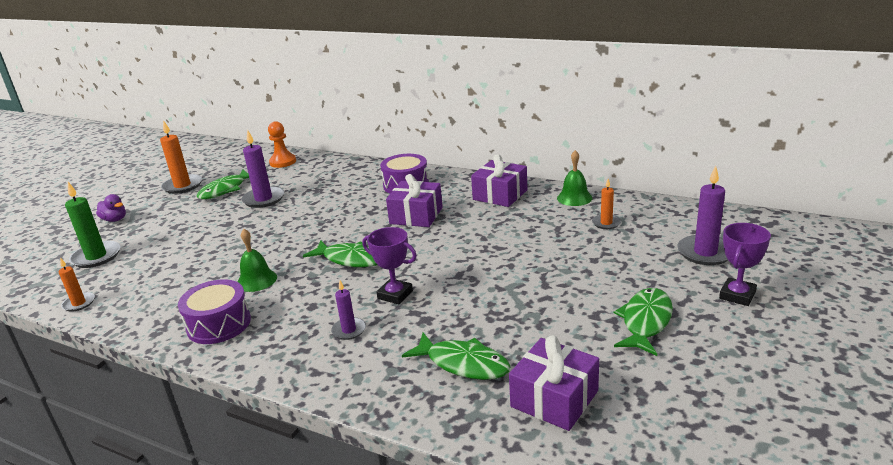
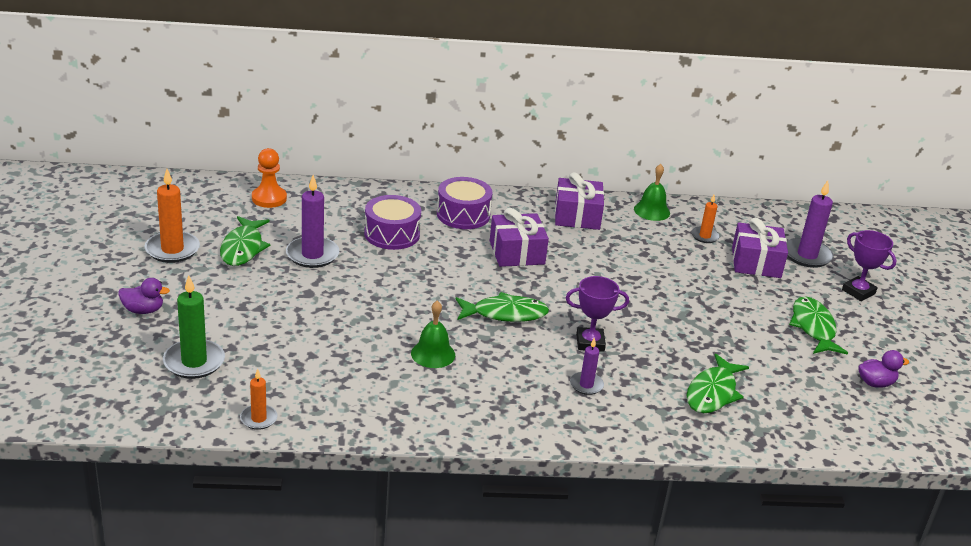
camera: 35 degrees left, 5 degrees up
(219, 324) = (453, 406): purple drum -> purple drum (392, 234)
(463, 364) = (712, 393): green fish -> green fish turned 120 degrees clockwise
(554, 399) = (803, 404): purple gift -> purple gift (756, 262)
(670, 396) = (875, 383): none -> purple duck
(737, 295) = (858, 292): purple trophy -> purple trophy turned 45 degrees counterclockwise

